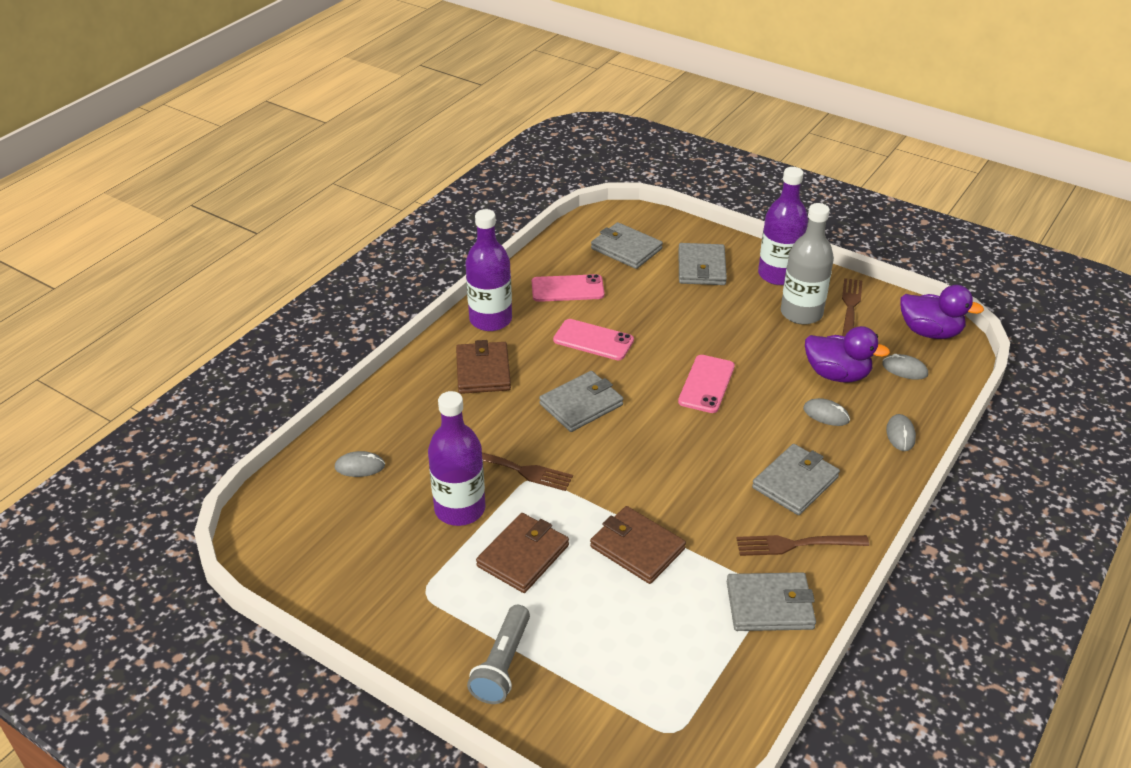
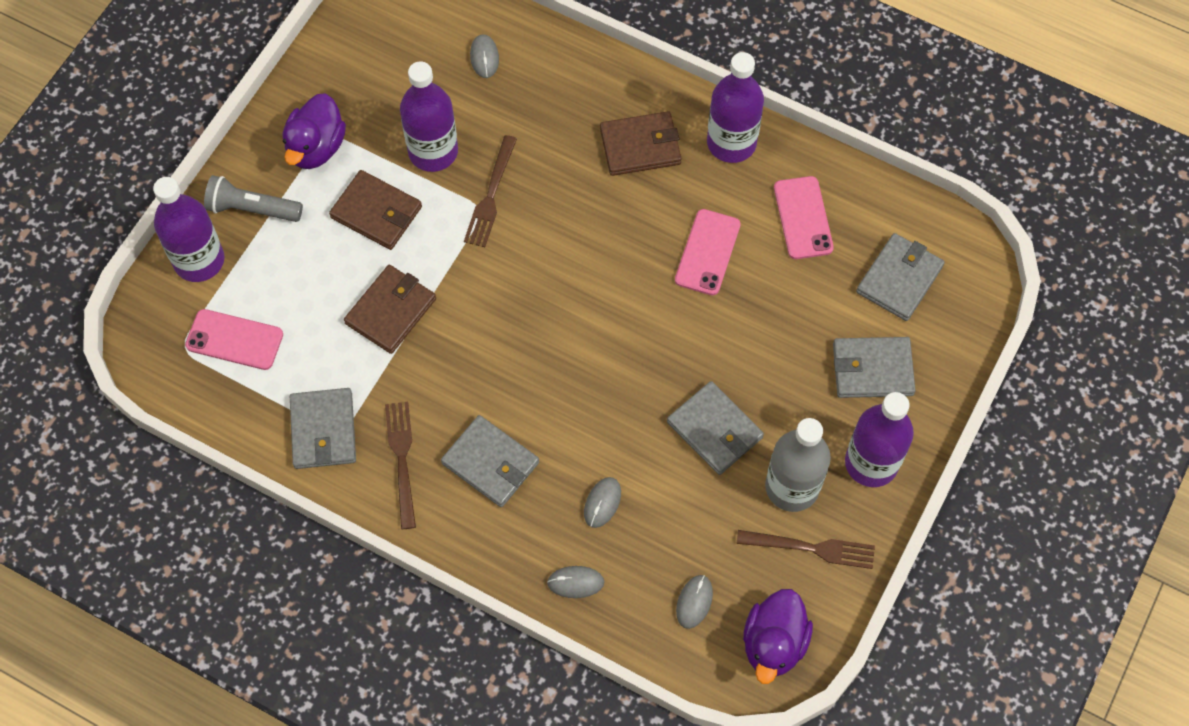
camera: 85 degrees right, 25 degrees up
(563, 717) = (199, 260): none -> purple bottle
(581, 404) = (594, 247): grey wallet -> grey wallet (714, 430)
(706, 384) = (642, 375): pink phone -> pink phone (234, 340)
(837, 374) = (675, 521): purple duck -> purple duck (316, 147)

